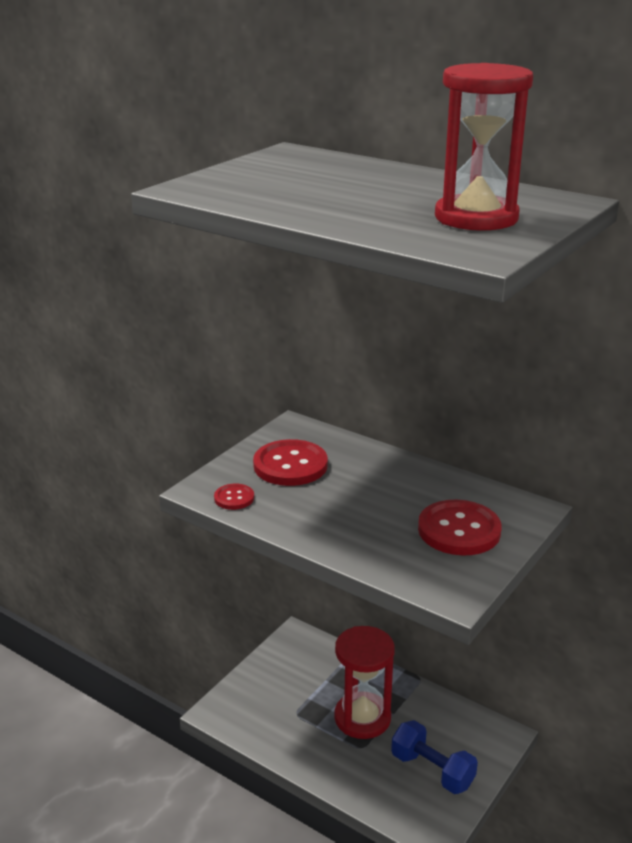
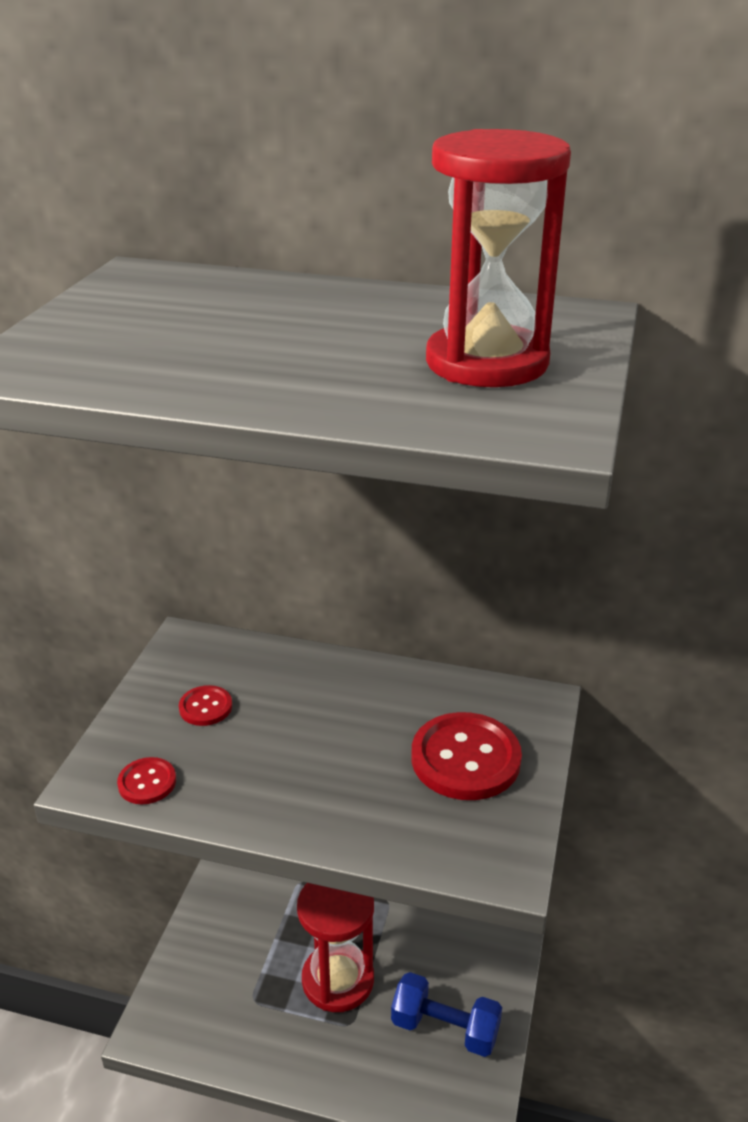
camera: 20 degrees left, 5 degrees up
(290, 465) = (205, 707): red button -> red button, size x0.51

